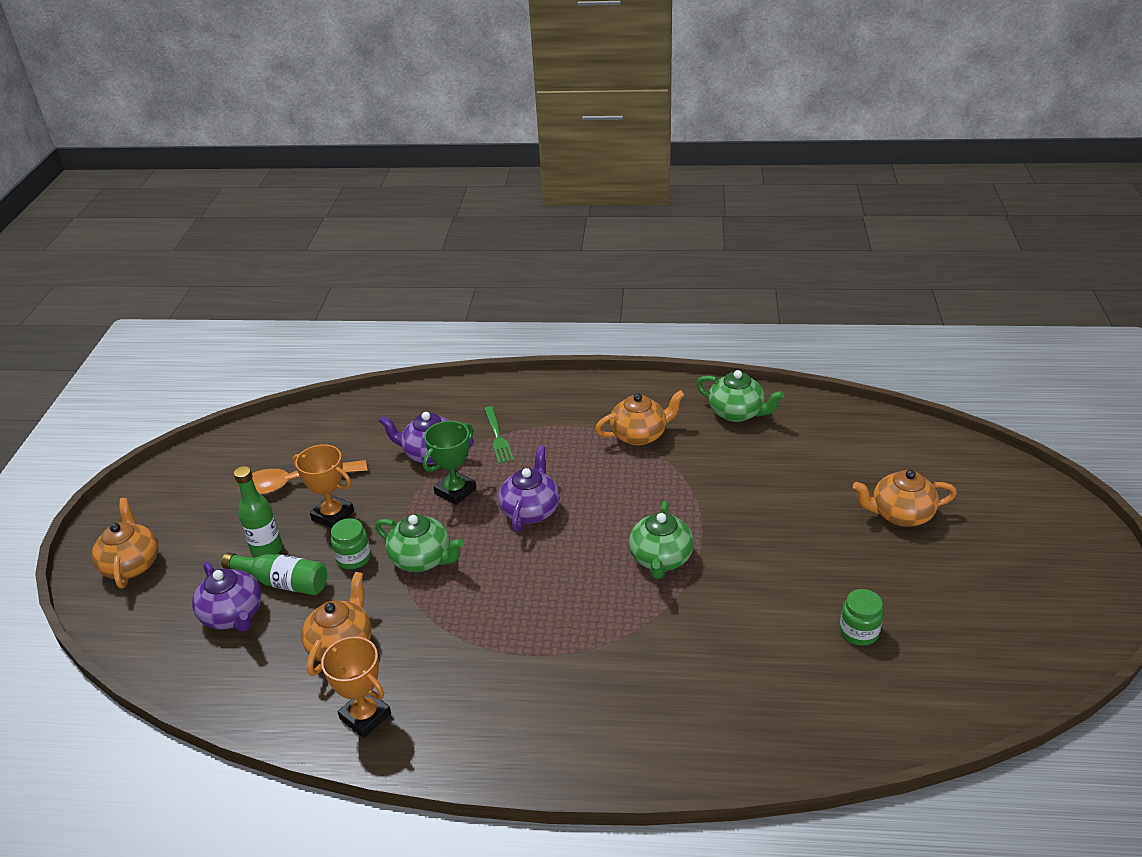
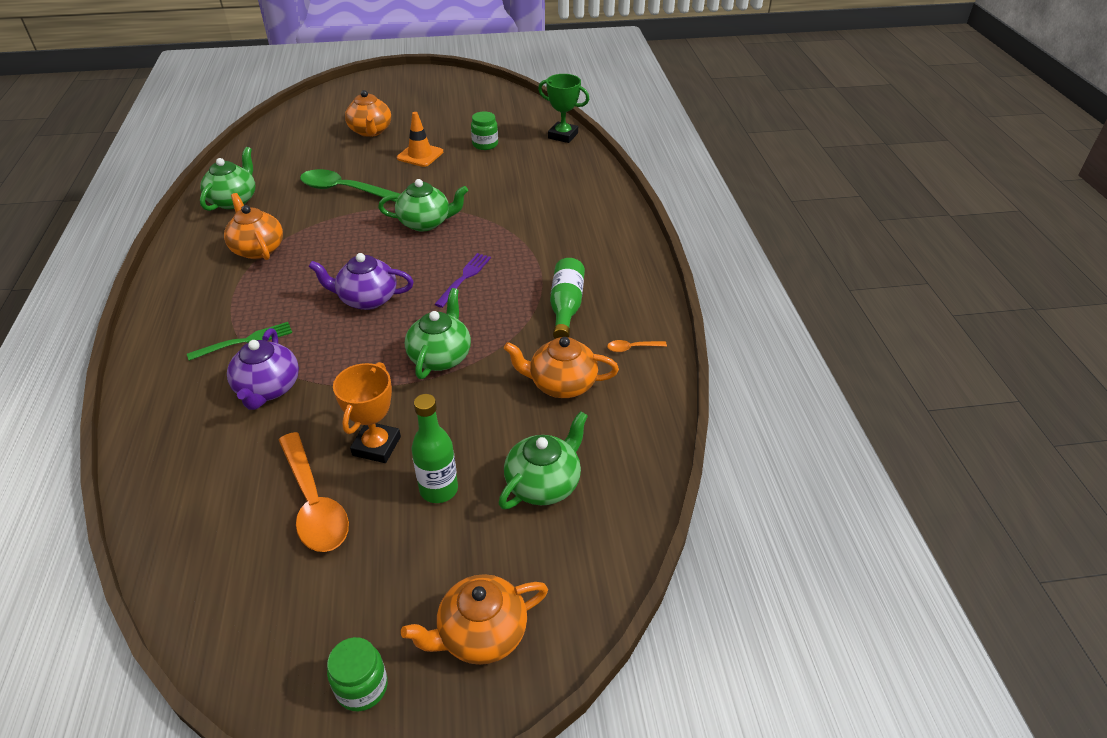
camera: 105 degrees left, 5 degrees up
(233, 615) = (544, 483): purple teapot -> green teapot
(282, 582) = (488, 456): green bottle -> green bottle (566, 307)
(354, 558) = (444, 408): green jar -> green jar (362, 687)
(365, 716) = (632, 348): orange trophy -> orange spoon
(455, 491) = (336, 355): green trophy -> green trophy (563, 135)
(541, 585) = (464, 278): none -> purple fork
(747, 492) = (344, 190): none -> green spoon
(830, 560) = (420, 155): none -> orange traffic cone

